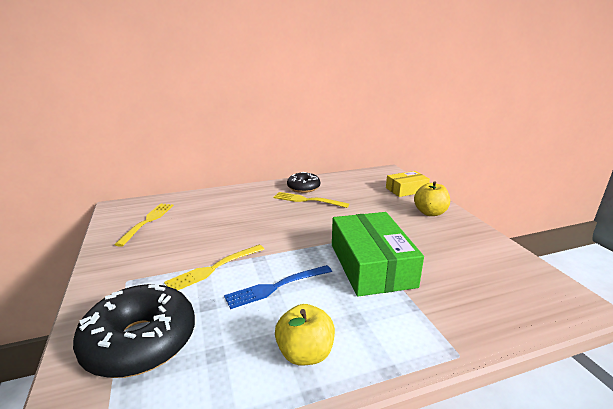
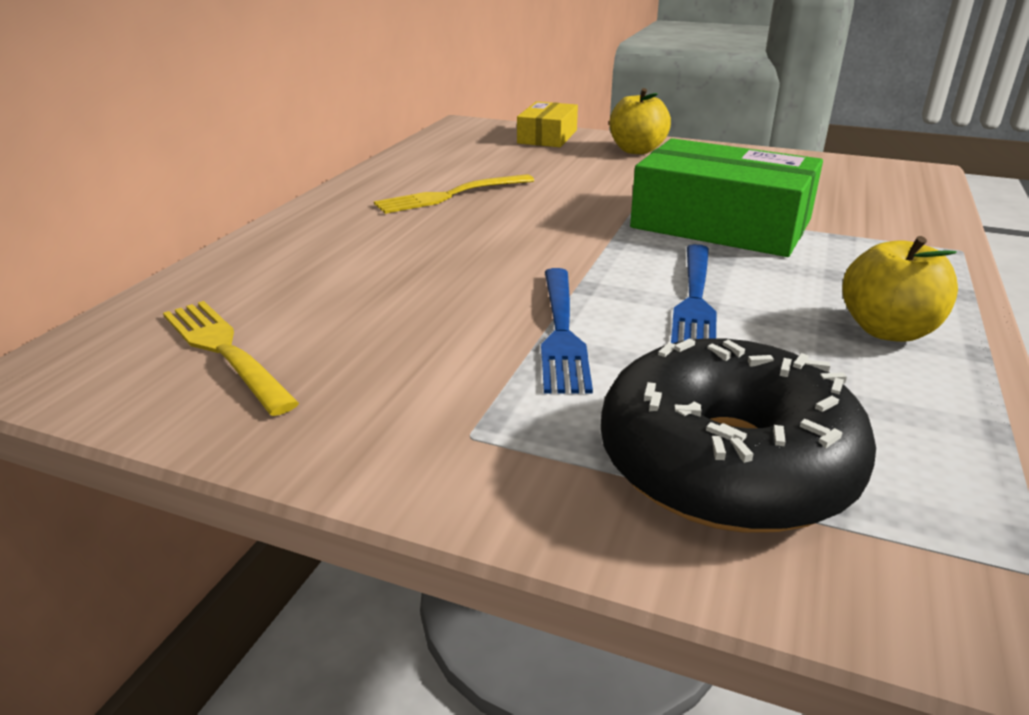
camera: 50 degrees left, 5 degrees up
(214, 268) = (561, 332): yellow fork -> blue fork
(303, 187) = (397, 183): black donut -> none

